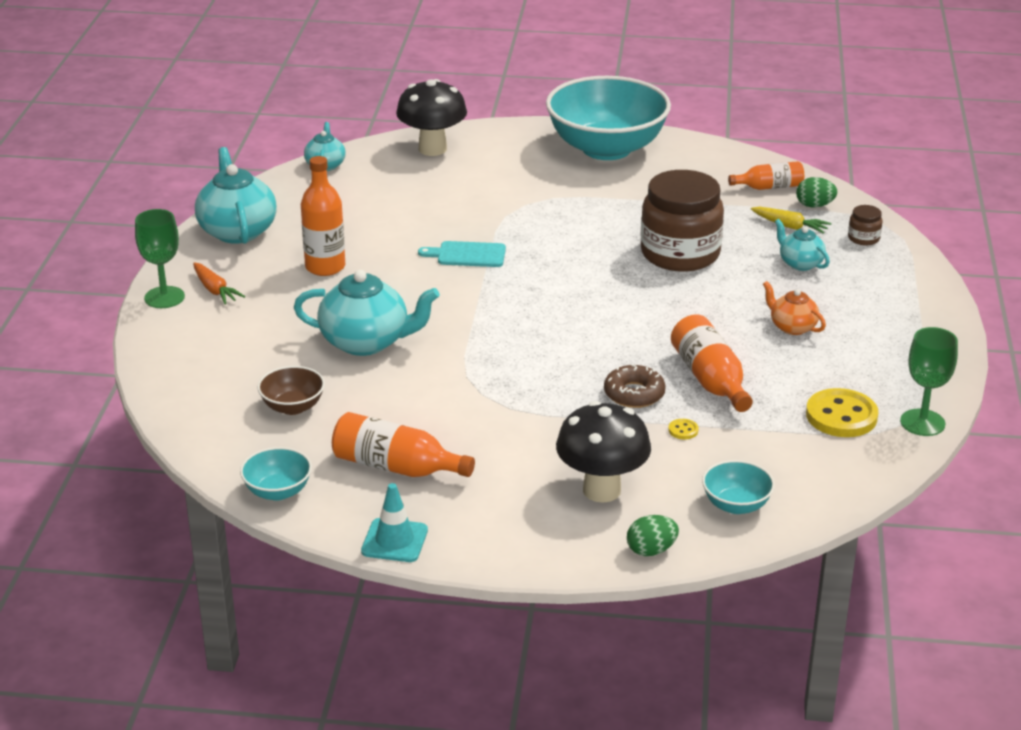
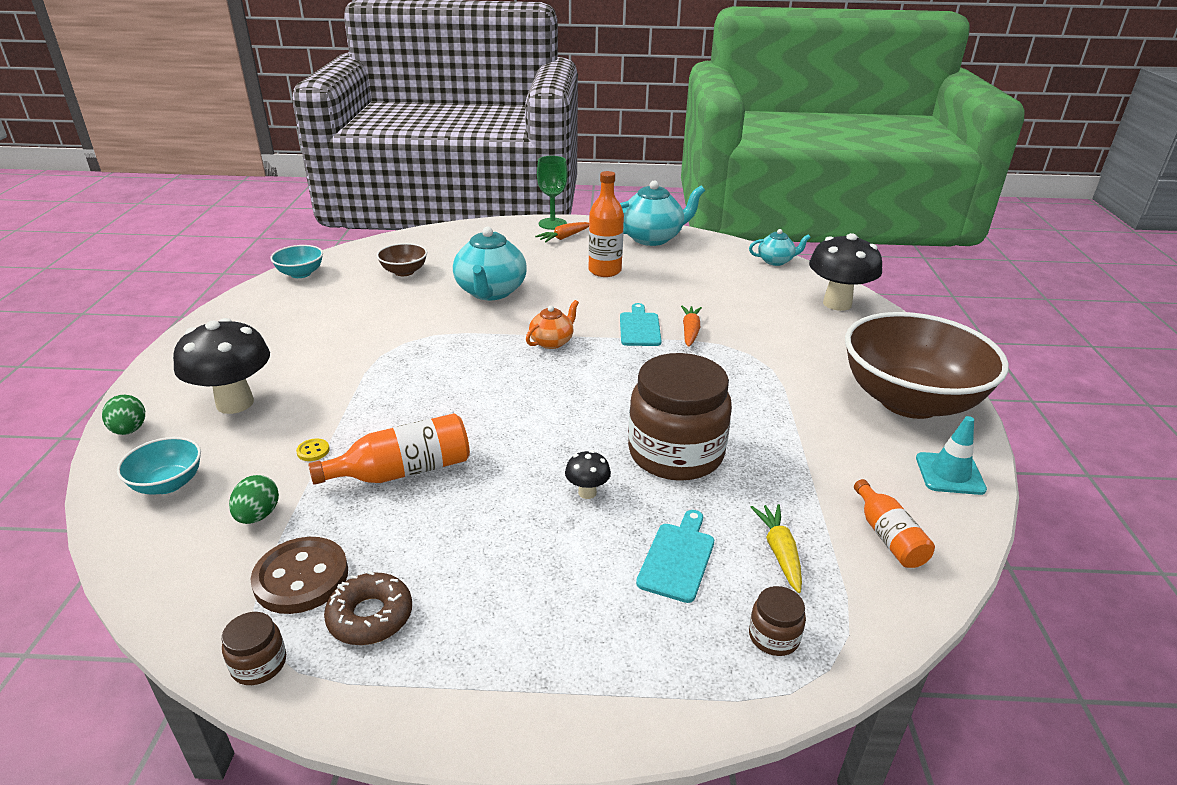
camera: 85 degrees right, 0 degrees up
(394, 541) = (218, 315): turquoise traffic cone -> turquoise traffic cone (950, 474)
(396, 467) = (312, 312): orange bottle -> none
(479, 229) = (690, 331): none -> orange carrot
(606, 148) = (909, 401): turquoise bowl -> brown bowl
(634, 394) = (387, 421): brown donut -> brown donut (370, 616)
(732, 294) = (587, 492): none -> black mushroom
(789, 226) = (780, 552): yellow carrot -> yellow carrot turned 150 degrees clockwise
(792, 327) = (512, 542): orange teapot -> orange teapot (552, 342)
(800, 263) = (677, 558): turquoise teapot -> turquoise cutting board
(814, 205) = (855, 583): green egg -> green egg (258, 516)
(841, 416) = (301, 577): yellow button -> brown button
(922, 422) = (259, 664): green goblet -> brown jar

